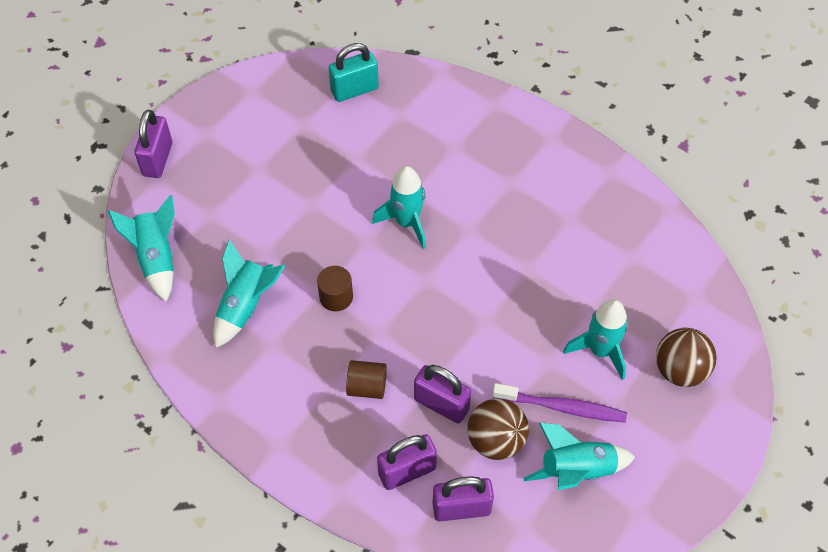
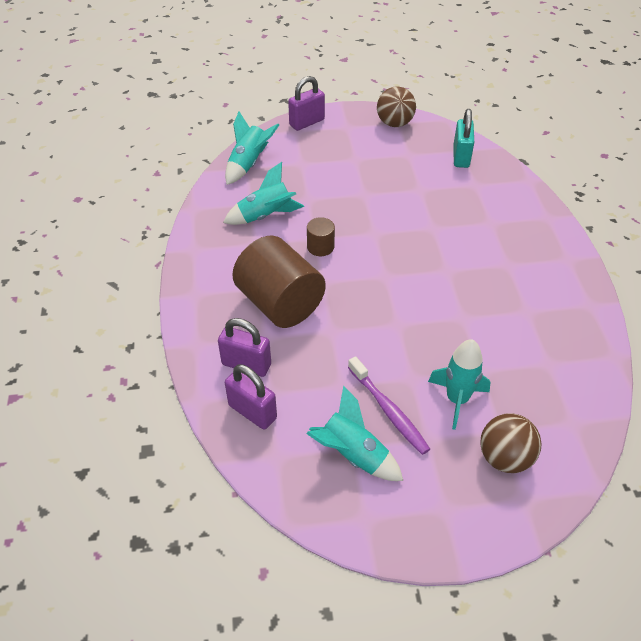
camera: 45 degrees right, 10 degrees down
(354, 90) = (461, 157): turquoise padlock -> turquoise padlock turned 75 degrees clockwise
(367, 386) = (280, 303): brown cylinder -> brown cylinder, size x2.22
(407, 222) = (411, 240): turquoise rocket -> none
(441, 404) = (312, 346): purple padlock -> none
(496, 440) = (321, 393): brown ball -> brown ball (394, 123)

